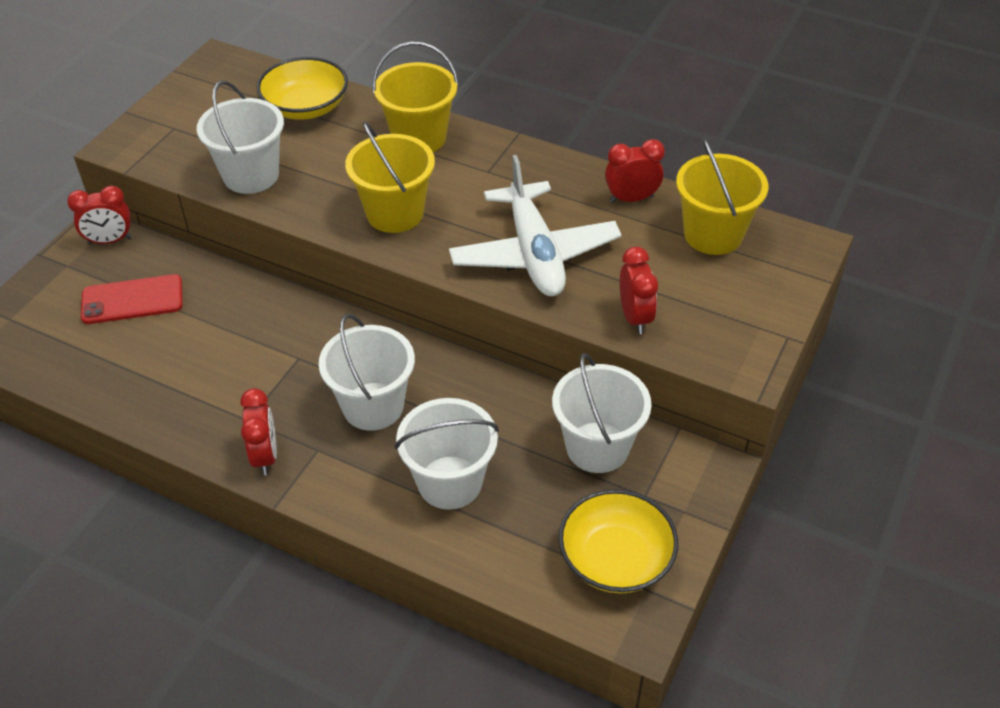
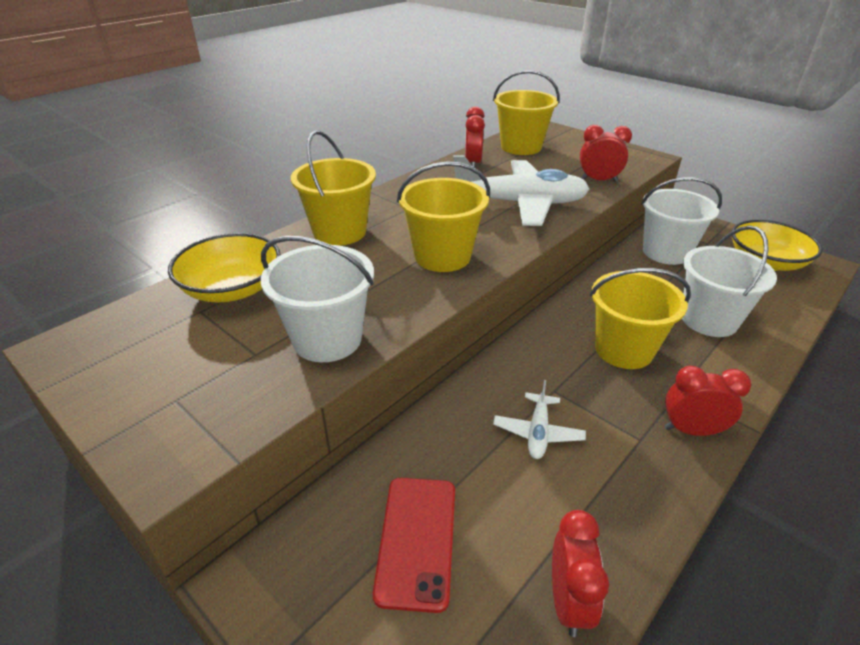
camera: 75 degrees left, 10 degrees down
(110, 241) = (277, 563): red clock -> red clock (568, 601)
(244, 351) = (538, 432): none -> white plane
(373, 406) = (623, 349): white bucket -> yellow bucket

